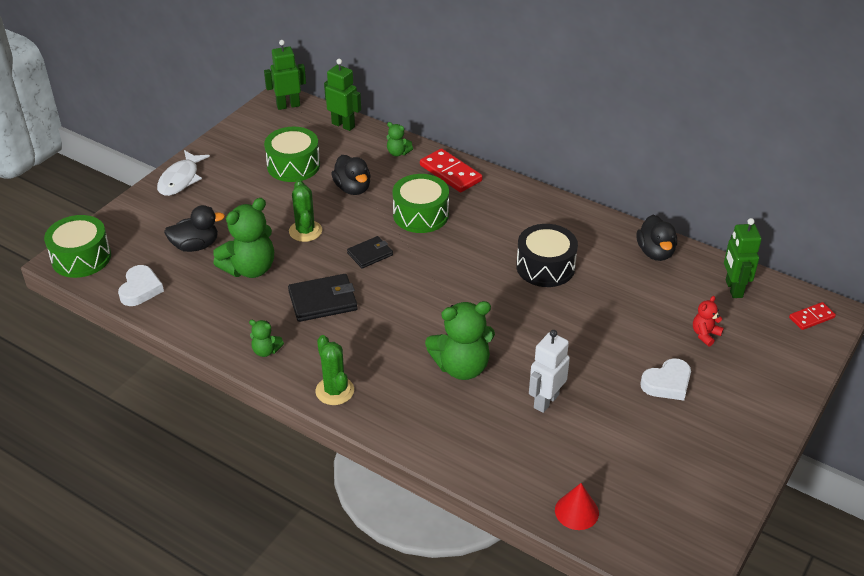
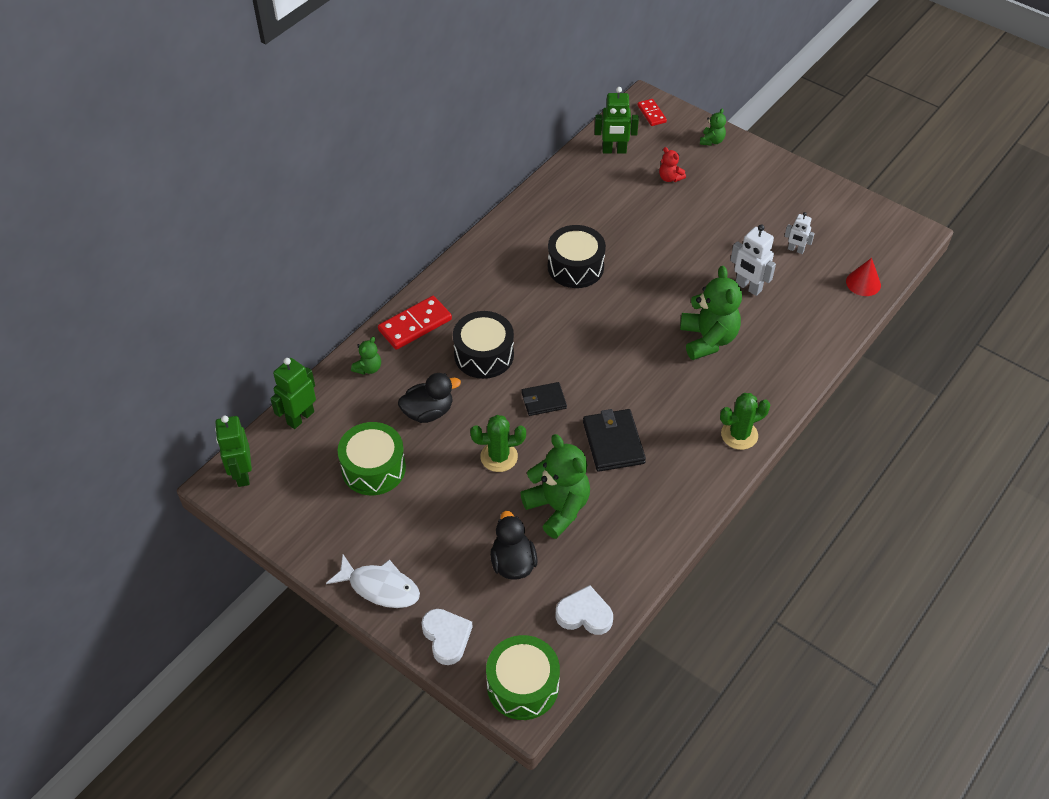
camera: 85 degrees left, 10 degrees up
(266, 351) = (685, 491): green teddy bear -> green teddy bear (712, 141)
(370, 254) = (543, 400): black wallet -> black wallet turned 75 degrees counterclockwise
(421, 215) = (484, 355): green drum -> black drum
(617, 446) = (795, 250): none -> white robot
(655, 252) = (562, 190): black duck -> none
(667, 383) = (726, 210): white heart -> white heart (446, 637)

